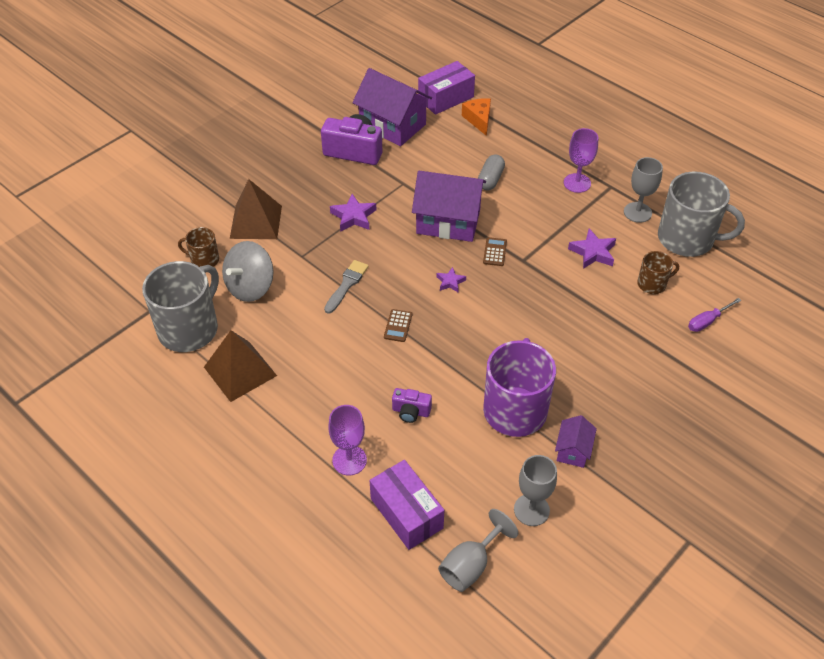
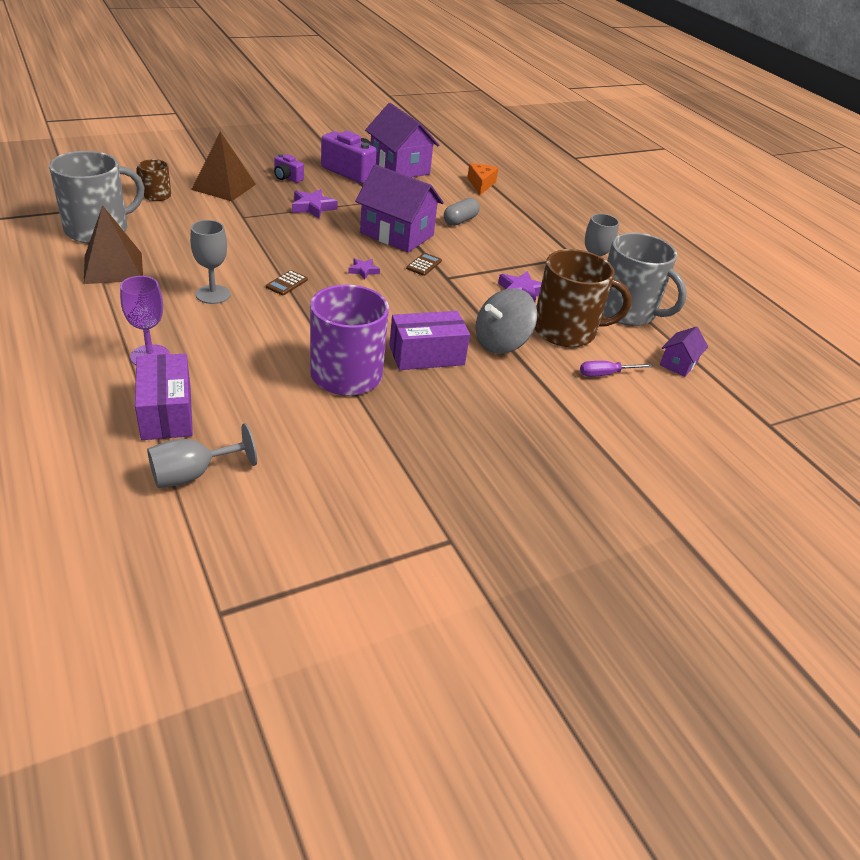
camera: 15 degrees right, 10 degrees down
(250, 287) = (178, 221): grey spinning top -> grey spinning top (501, 343)
(346, 284) = (265, 245): grey brush -> none
(411, 412) = (243, 342): purple camera -> purple camera (287, 178)
(446, 98) = (462, 165): purple box -> purple box (426, 355)
(531, 510) = (297, 453): grey goblet -> grey goblet (213, 294)
(573, 450) = (381, 423): purple house -> purple house (678, 364)
(577, 183) = (542, 245): purple goblet -> none
(652, 284) = (566, 331): brown mug -> brown mug, size x2.01

